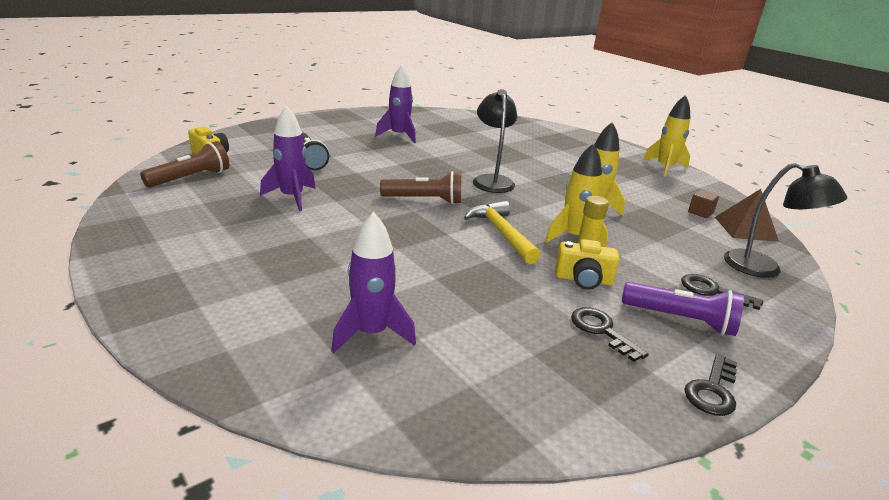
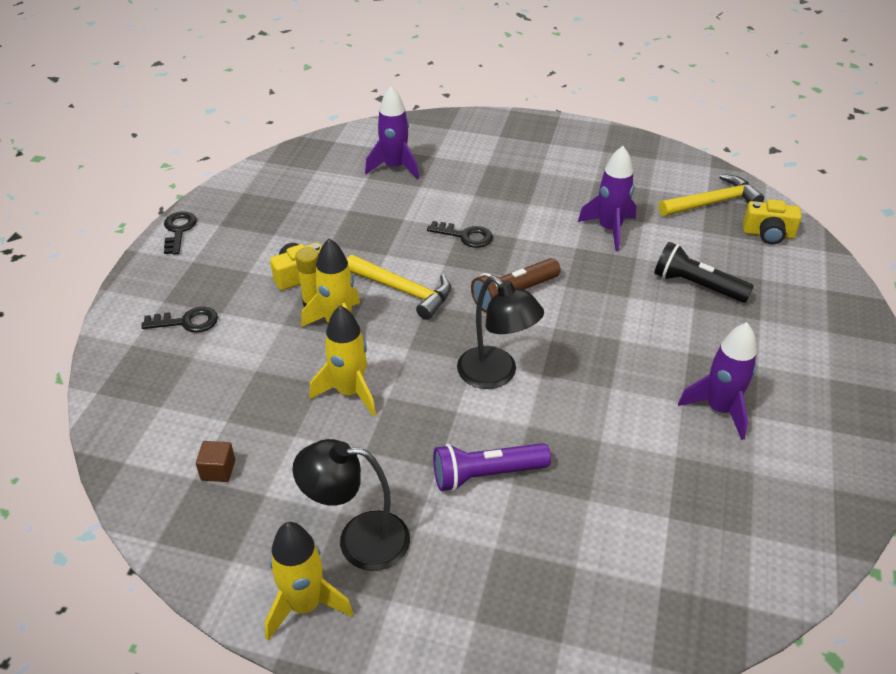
camera: 145 degrees right, 15 degrees up
(191, 178) = (713, 202): brown flashlight -> yellow hammer
(602, 330) = (263, 237): black key -> black key (465, 236)
(681, 320) = (209, 275): purple flashlight -> purple flashlight (486, 474)
(745, 229) = (155, 464): brown pyramid -> none
(764, 269) = (136, 386): black lamp -> black lamp (359, 540)

